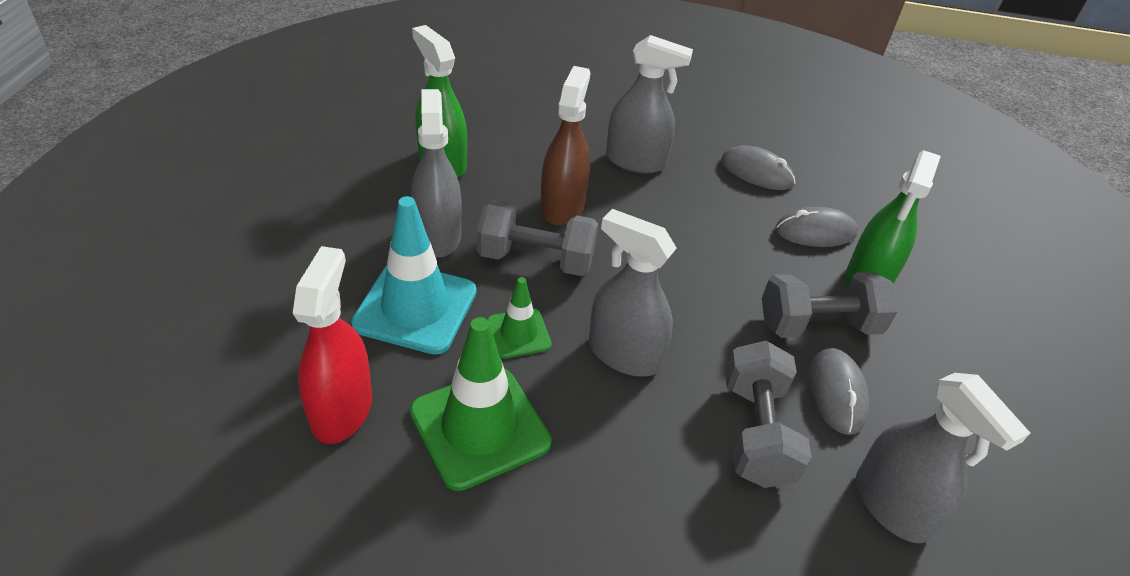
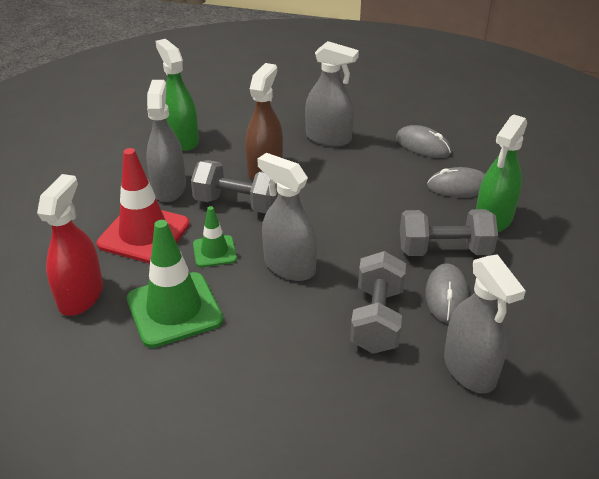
camera: 10 degrees right, 5 degrees down
(415, 308) = (144, 234): turquoise traffic cone -> red traffic cone

